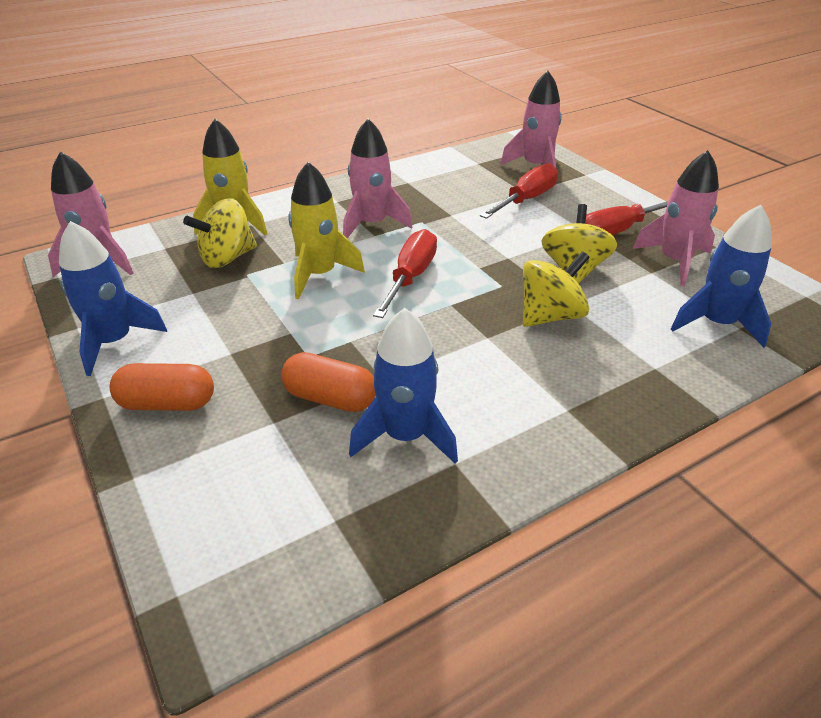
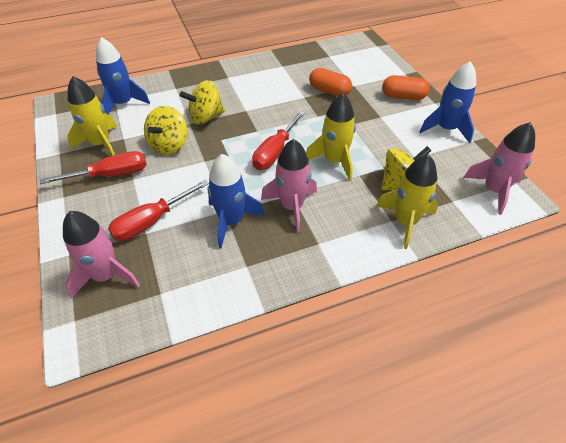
camera: 170 degrees left, 10 degrees up
(405, 436) = (299, 75): blue rocket -> blue rocket (231, 221)
(674, 261) = (101, 144): pink rocket -> yellow rocket

